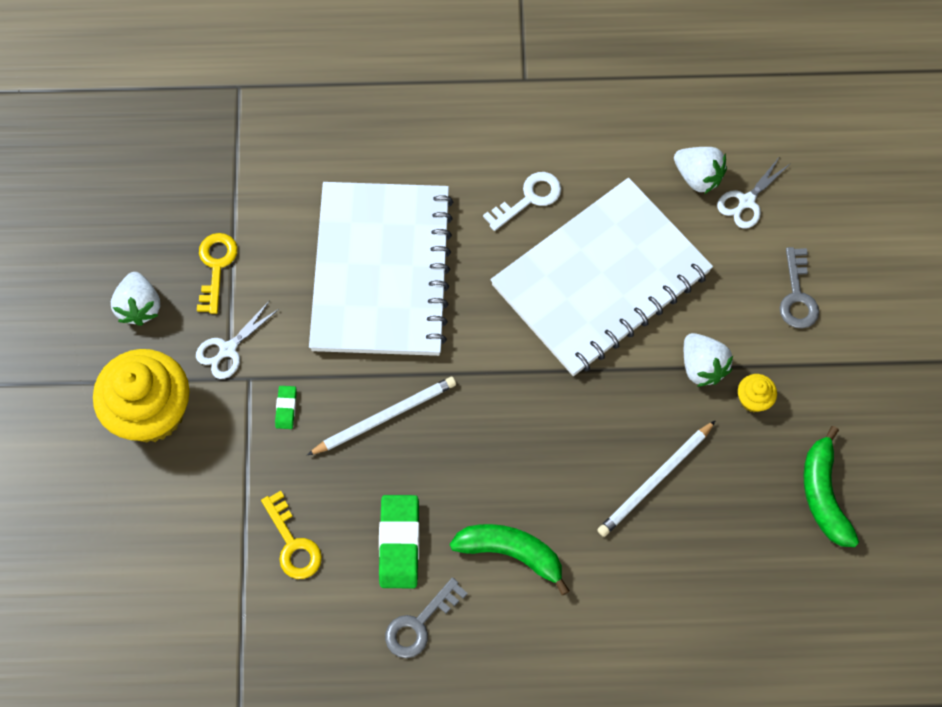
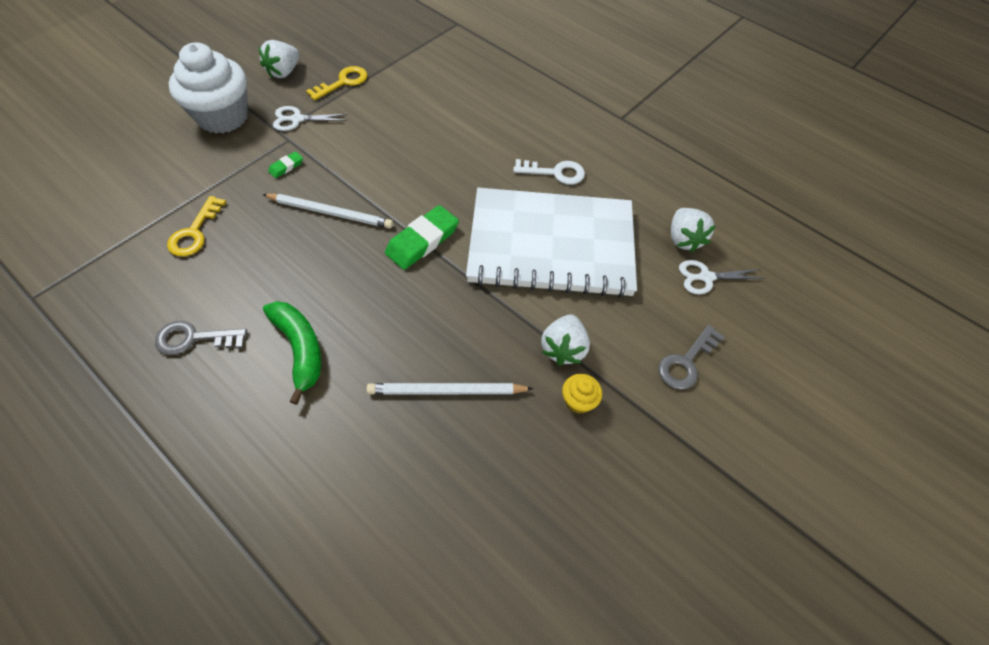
camera: 40 degrees right, 10 degrees down
(152, 412) = (223, 117): yellow cupcake -> white cupcake
(381, 271) = (424, 145): white notebook -> none
(399, 543) = (247, 283): green eraser -> green eraser (422, 241)
(823, 494) = (563, 518): green banana -> none

